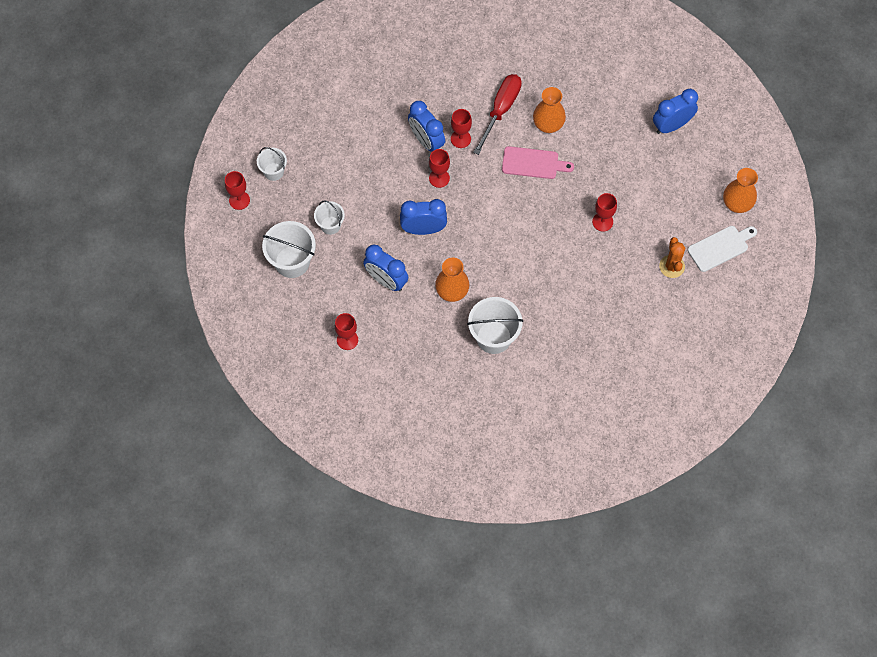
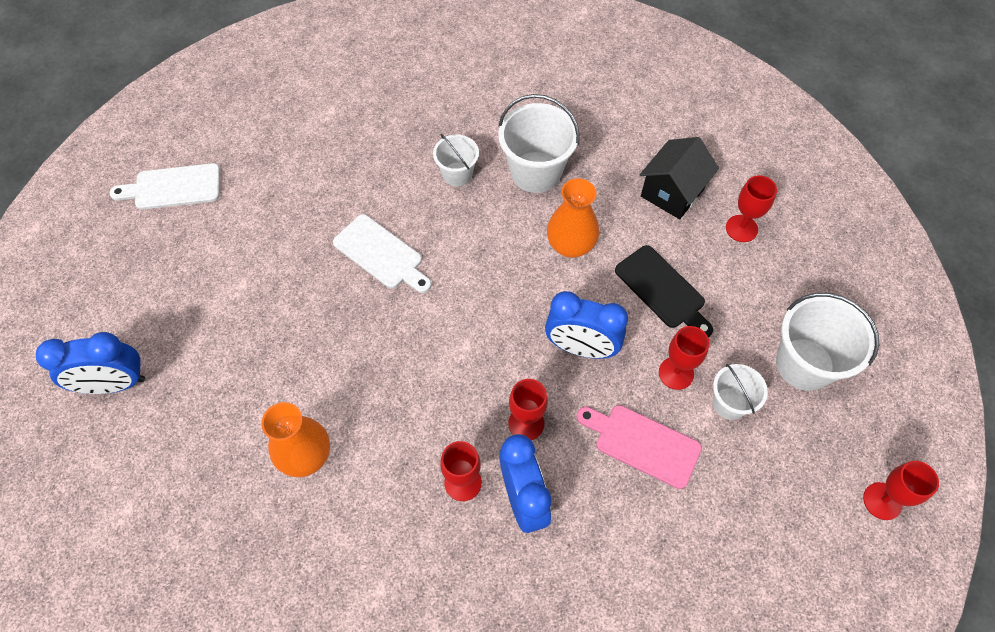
camera: 160 degrees left, 5 degrees down
(273, 171) = (812, 535): white bucket -> white bucket (457, 174)
(386, 280) = (662, 290): blue clock -> black cutting board
(399, 352) = (672, 192): none -> black house
(500, 110) = (371, 513): red screwdriver -> none
(533, 163) = (364, 396): pink cutting board -> pink cutting board (642, 444)
(566, 247) = (381, 254): none -> white cutting board
(602, 222) = (309, 272): red goblet -> red goblet (676, 373)
(672, 266) = (253, 184): orange cactus -> none
(737, 204) = (109, 235): orange vase -> none

